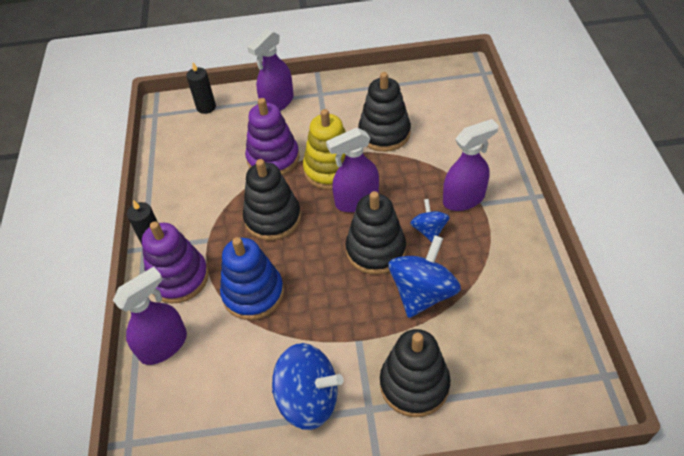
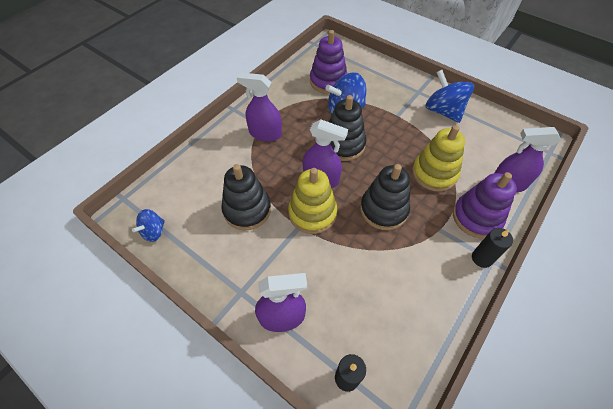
camera: 140 degrees left, 5 degrees up
(253, 293) = (434, 173): blue stacking toy -> yellow stacking toy
(273, 158) = (340, 258): purple stacking toy -> purple stacking toy (328, 81)
(414, 384) = (390, 86): black stacking toy -> none
(429, 230) = (304, 133): blue spinning top -> blue spinning top (153, 231)

